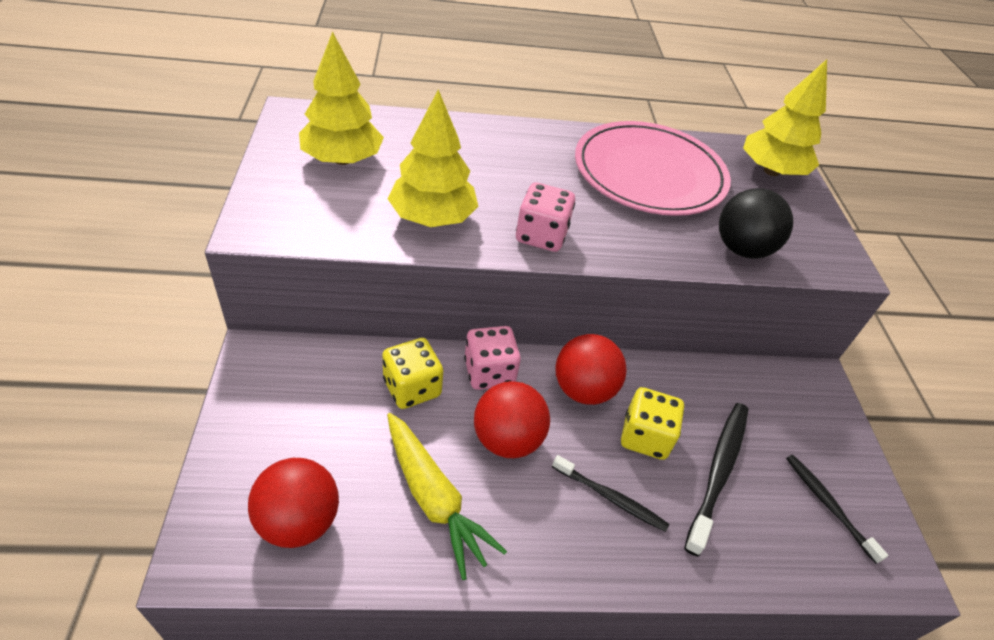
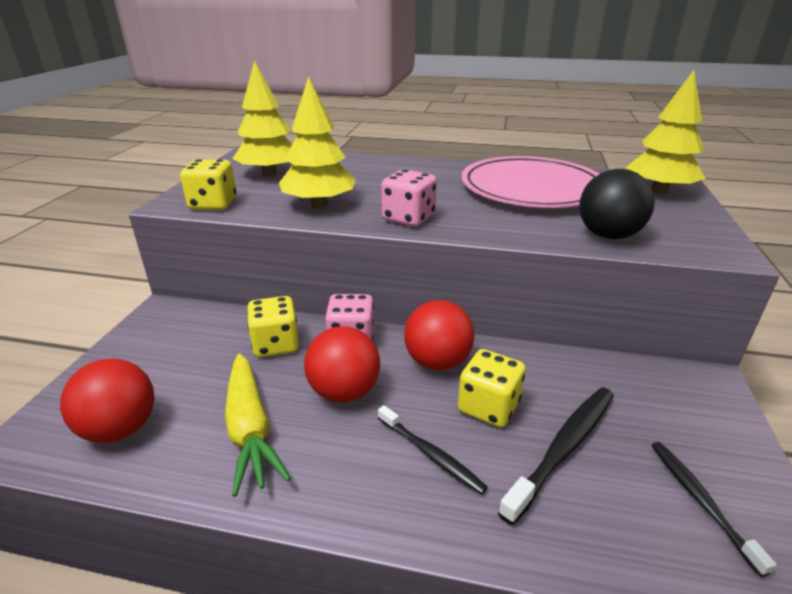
camera: 20 degrees right, 15 degrees down
(305, 226) = (213, 204): none -> yellow dice

